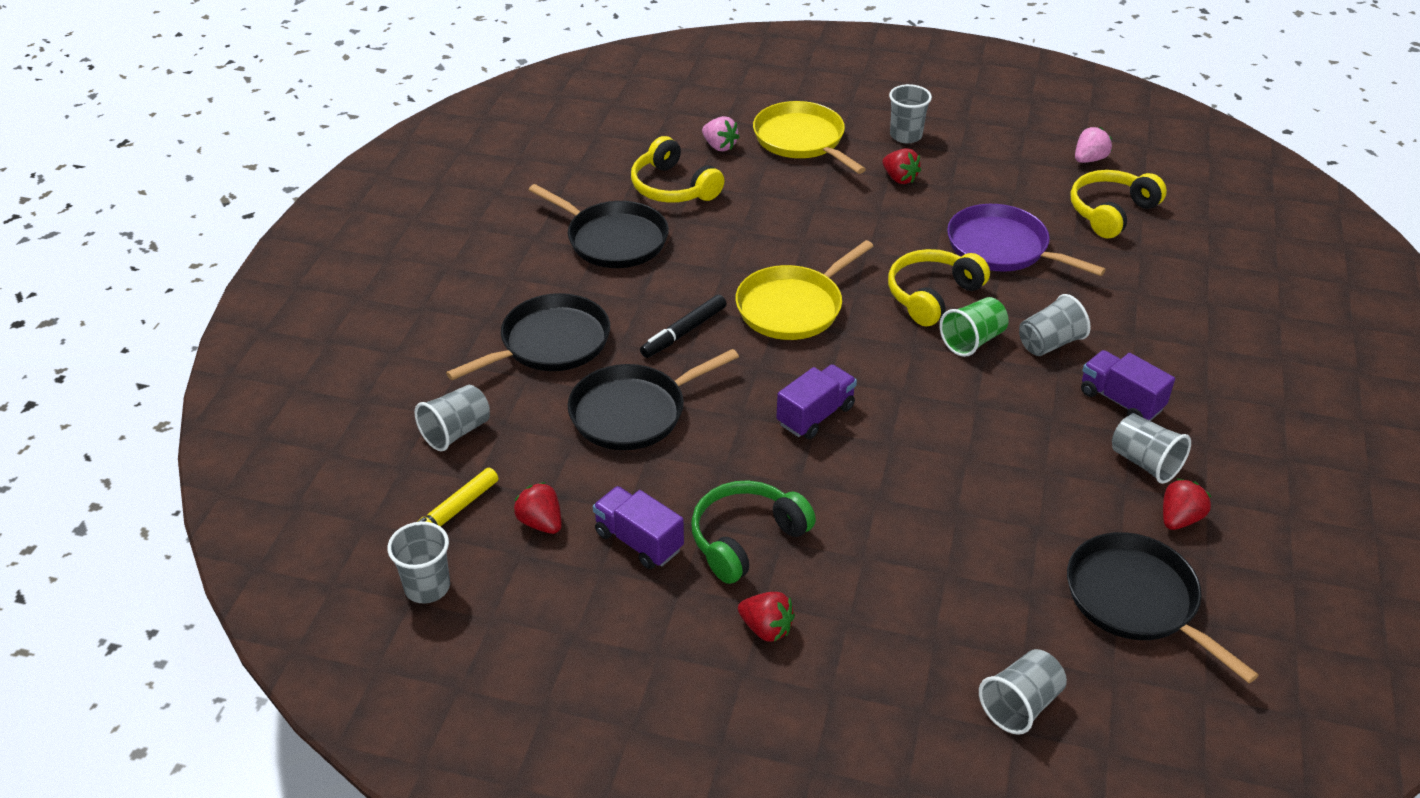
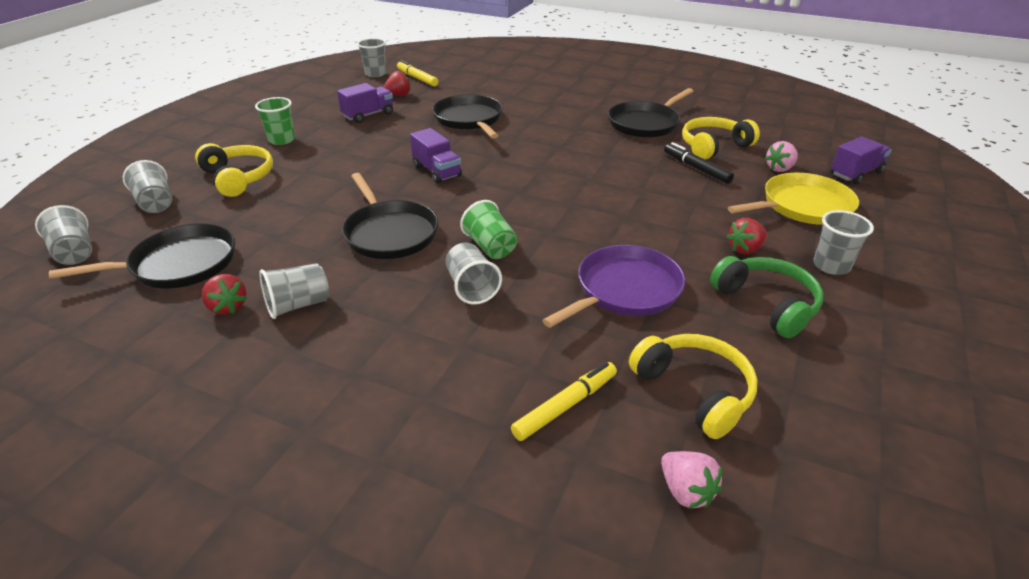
camera: 100 degrees right, 5 degrees down
(456, 432) = (475, 80): grey cup -> grey cup (74, 252)
(550, 343) = (540, 102): black pan -> black pan (389, 233)
(684, 332) = (538, 138): black marker -> black marker (696, 168)
(746, 539) = (348, 141): green headphones -> green headphones (767, 304)
(766, 628) = (282, 140): red strawberry -> green cup
(793, 307) = (556, 176): yellow pan -> none
(932, 295) = (556, 237): yellow headphones -> yellow headphones (238, 178)
(1089, 159) = (820, 403): pink strawberry -> pink strawberry (686, 491)
(1120, 400) = (378, 311): purple truck -> purple truck (856, 173)
(1166, 272) = (565, 406): none -> yellow marker

